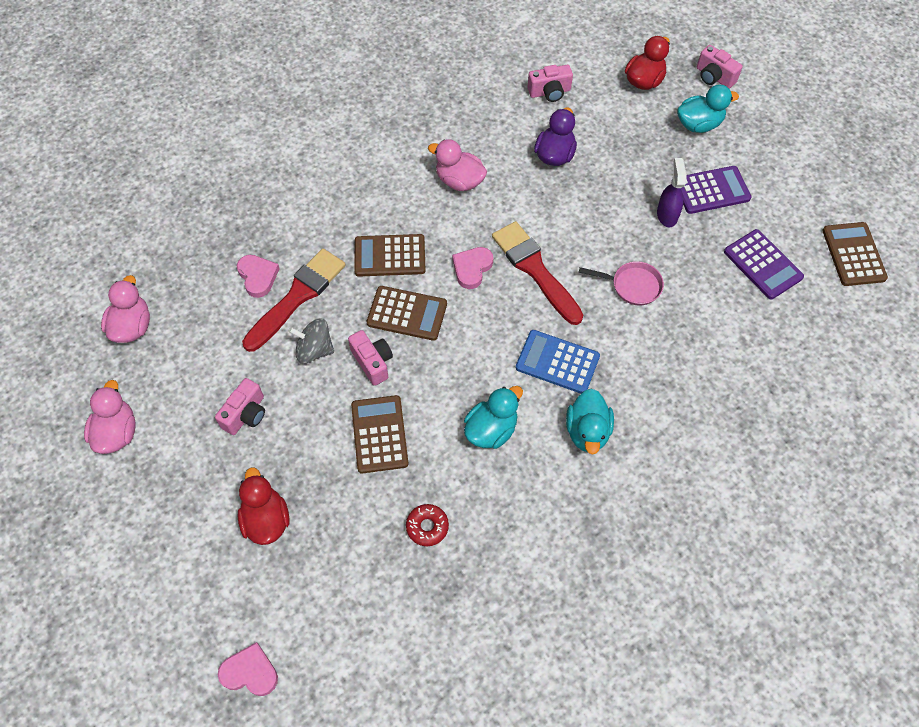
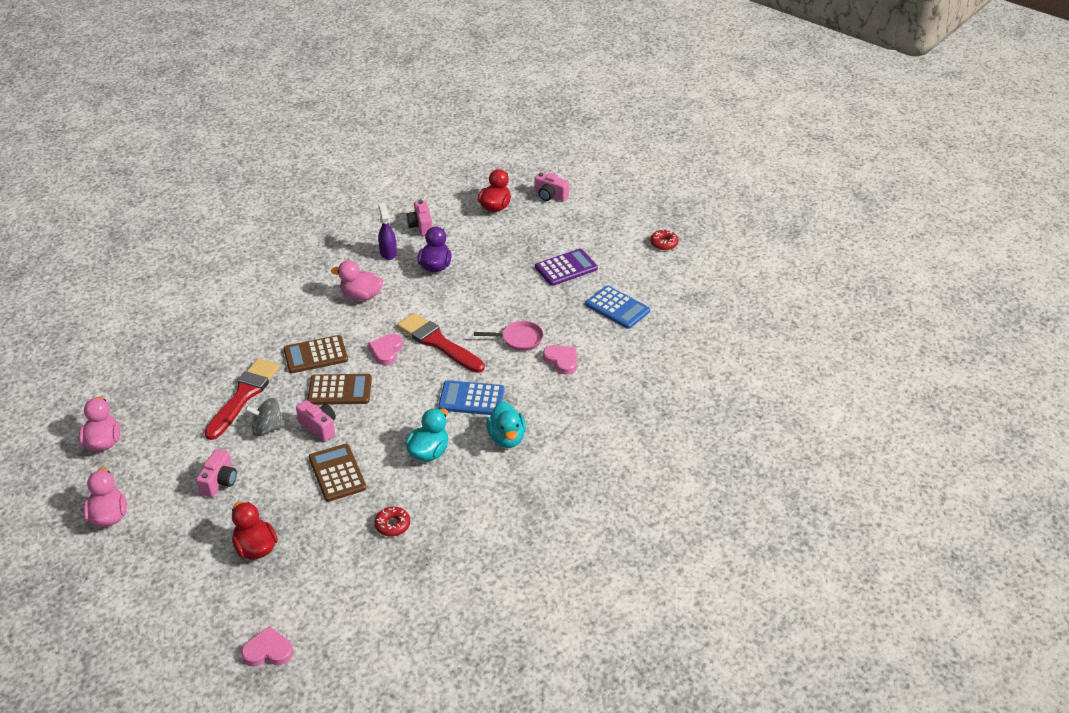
camera: 15 degrees left, 20 degrees down
(258, 277) = (206, 388): pink heart -> pink heart (561, 361)
(549, 92) = (421, 226): pink camera -> pink camera turned 105 degrees clockwise
(667, 215) = (535, 289): purple spray bottle -> purple spray bottle (388, 253)
(698, 124) = (545, 228): turquoise duck -> none
(762, 265) = (617, 308): purple calculator -> blue calculator
(841, 178) = (664, 243): none -> red donut
(853, 254) = (685, 289): brown calculator -> none

